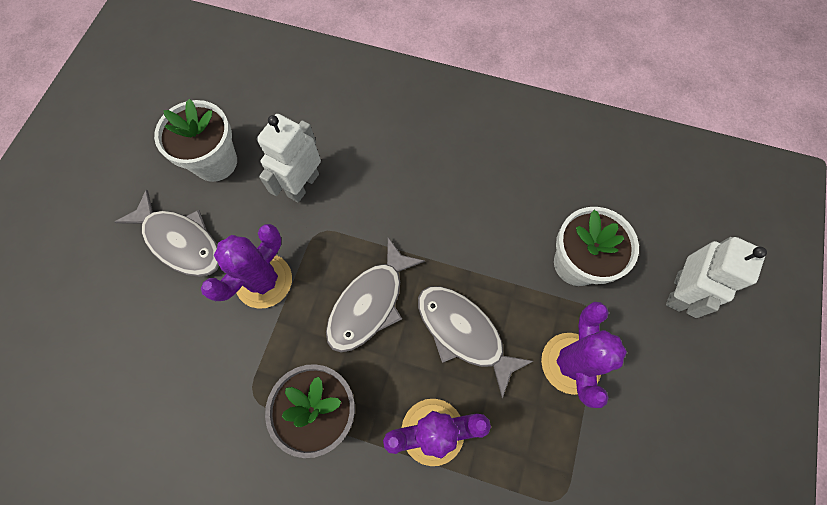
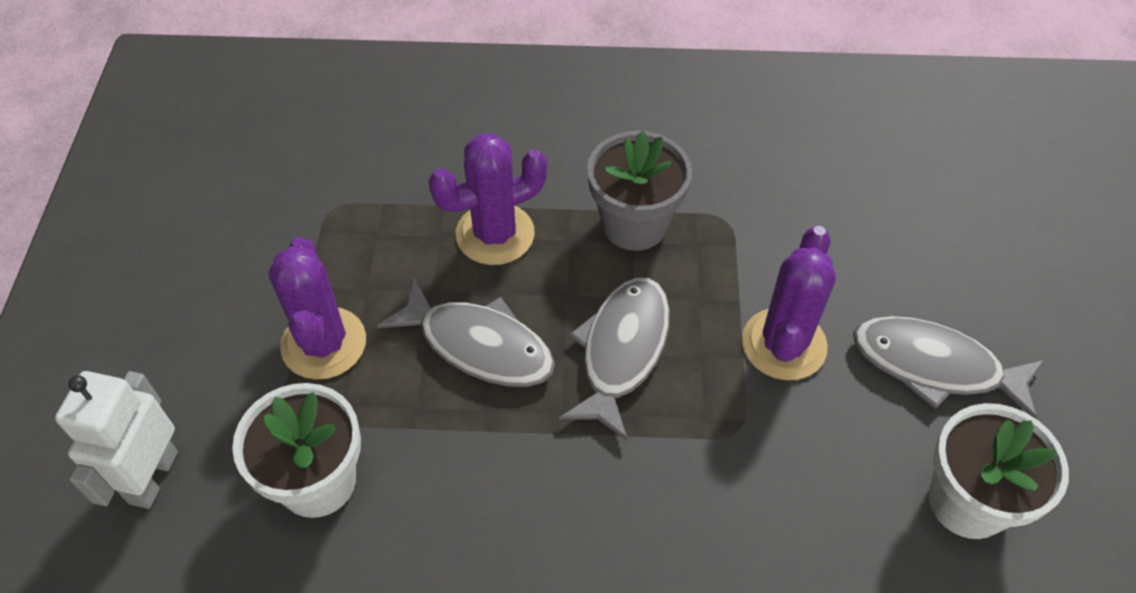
camera: 165 degrees right, 15 degrees down
(303, 185) = (801, 499): white robot -> none

